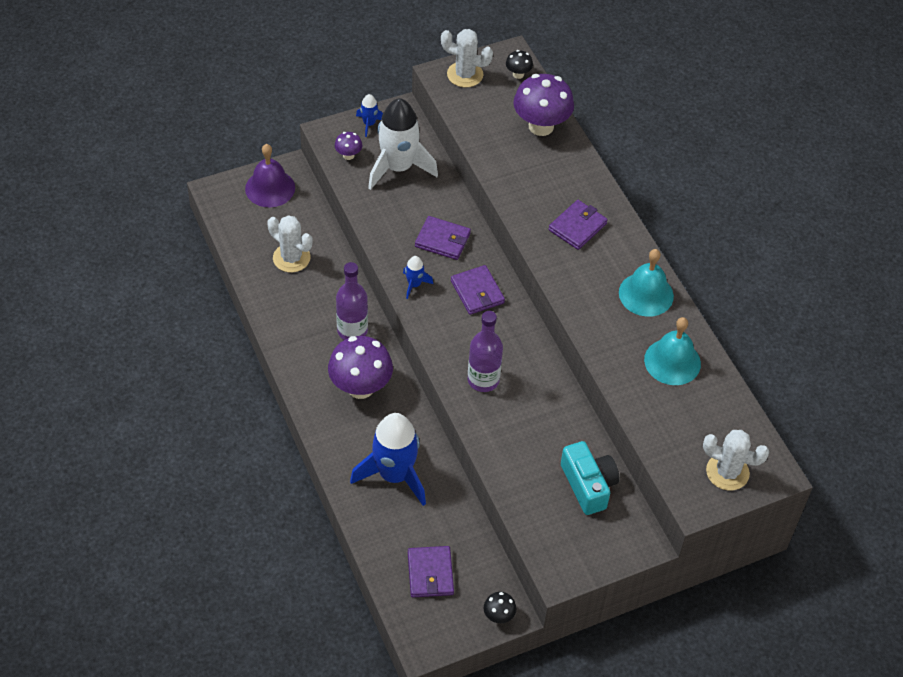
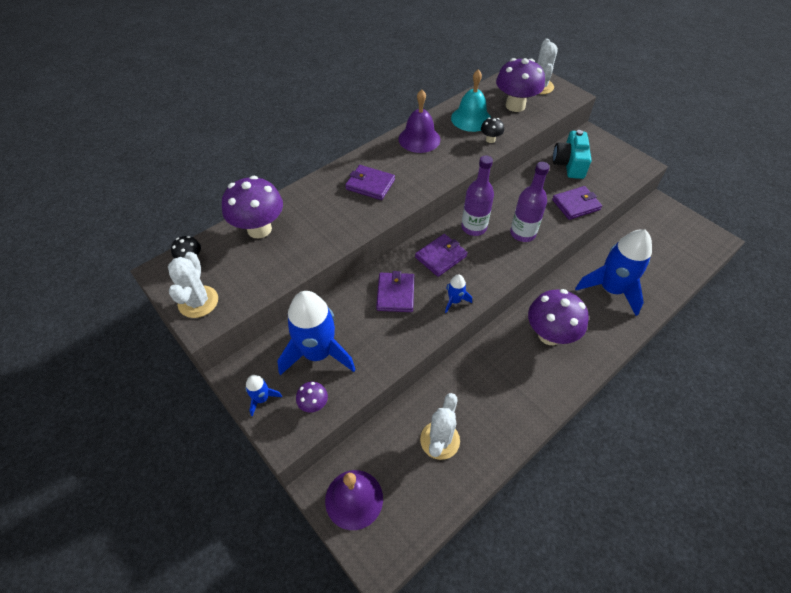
camera: 105 degrees left, 0 degrees up
(352, 330) = (497, 359): purple bottle -> purple bottle (474, 227)
(398, 167) = (317, 353): white rocket -> blue rocket
(430, 573) = (668, 249): purple wallet -> purple wallet (576, 205)
(498, 616) = (667, 209): black mushroom -> black mushroom (490, 139)
(588, 485) = (569, 164): turquoise camera -> turquoise camera turned 45 degrees counterclockwise
(646, 294) = (419, 139): turquoise bell -> purple bell
(688, 422) = (515, 106): none -> purple mushroom

